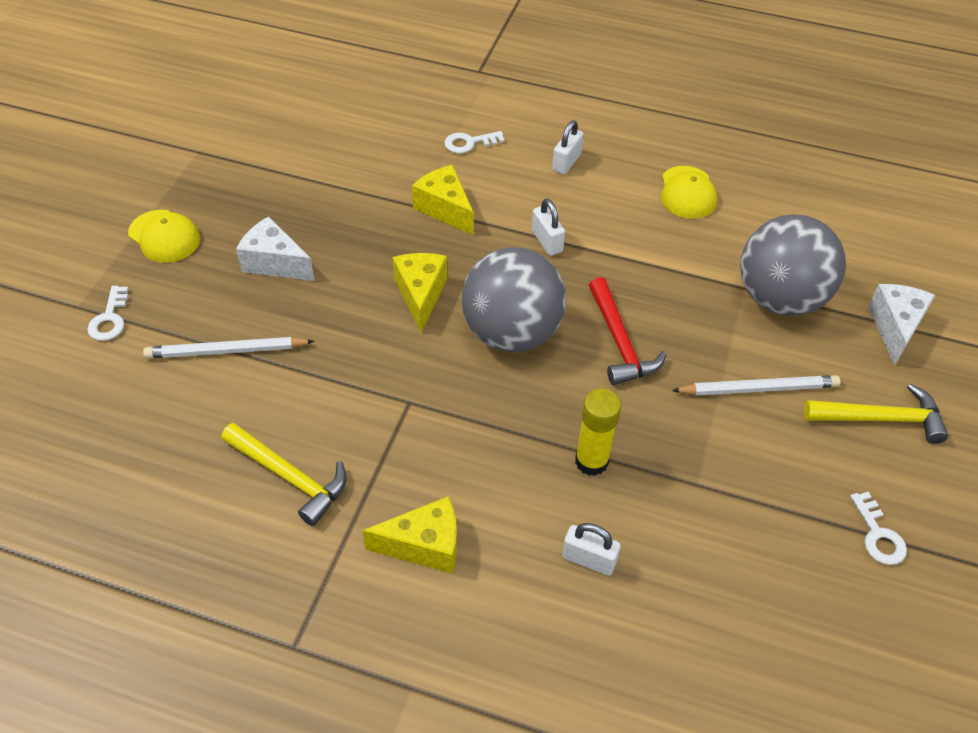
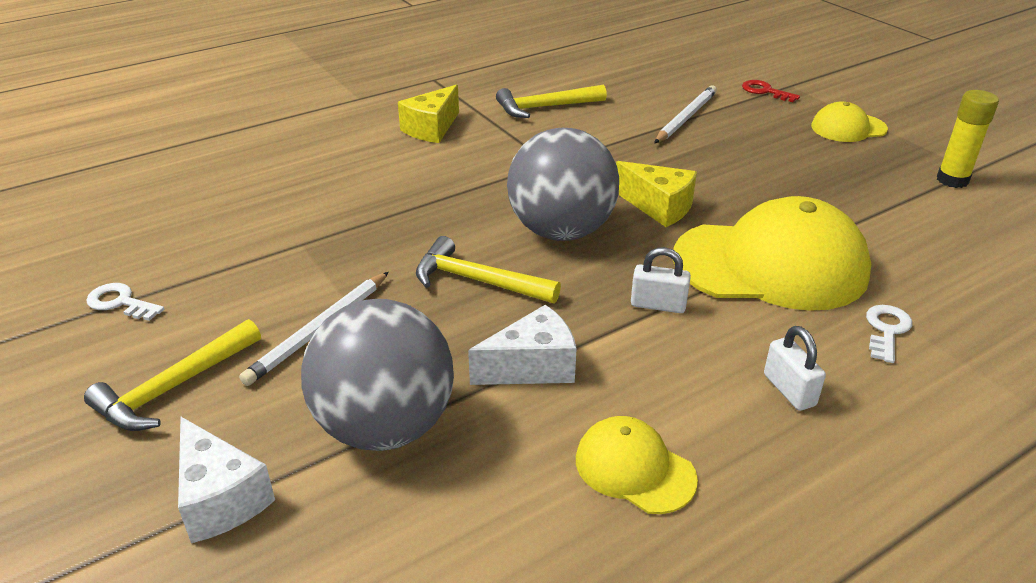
camera: 130 degrees right, 15 degrees down
(110, 319) = (765, 91): white key -> red key
(274, 263) = (770, 159): white cheese -> white cheese (532, 367)
(445, 209) = (771, 265): yellow cheese -> yellow cap
(588, 559) = (330, 174): white padlock -> none
(591, 461) = (392, 209): yellow glue stick -> yellow glue stick (952, 180)
(619, 342) = (478, 281): red hammer -> yellow hammer

